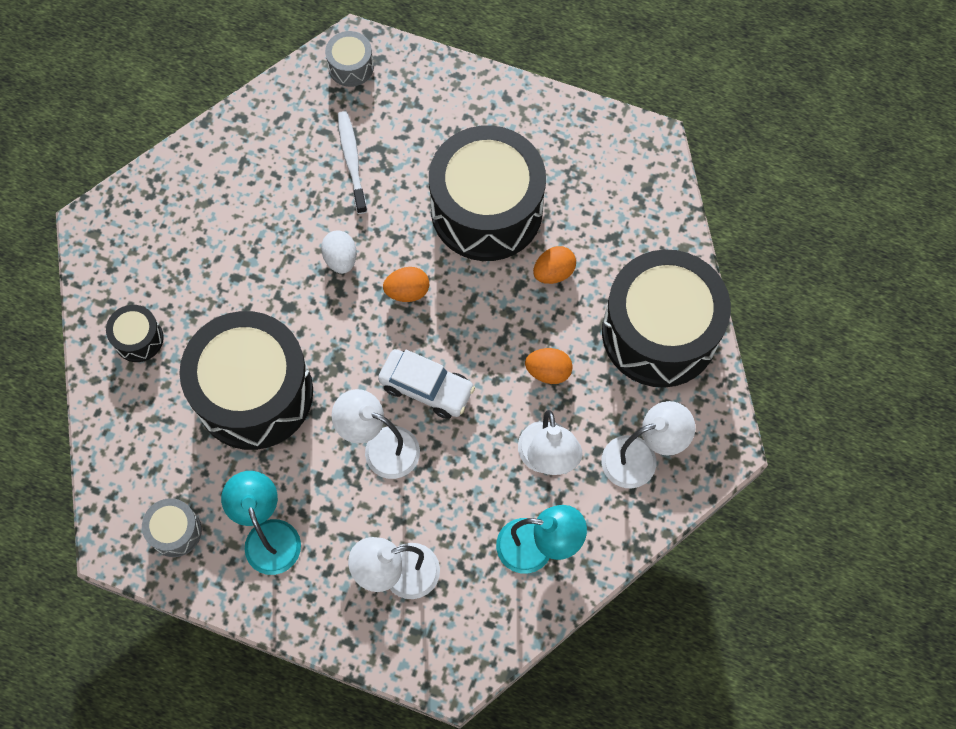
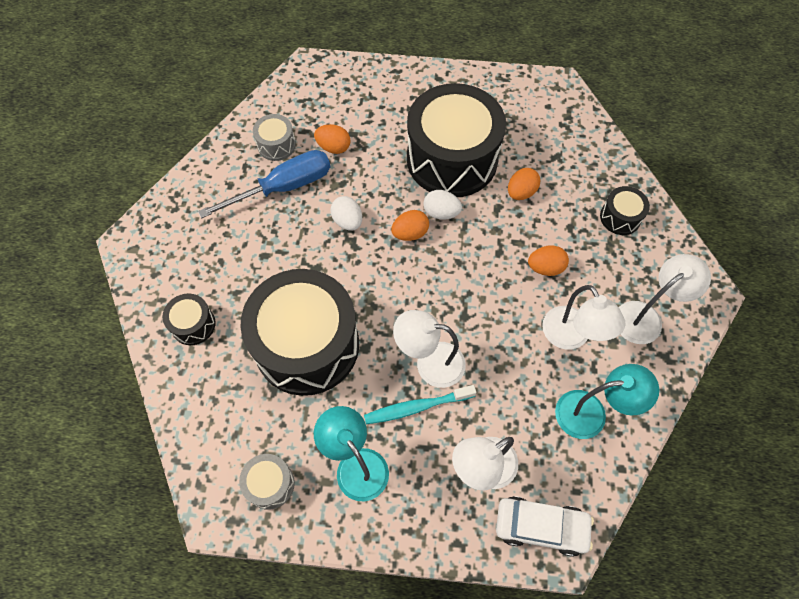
camera: 15 degrees left, 5 degrees down
(280, 199) = (283, 187): none -> blue screwdriver
(351, 67) = (311, 81): grey drum -> grey drum (276, 145)
(351, 492) = (417, 407): none -> turquoise toothbrush
(352, 161) = (333, 147): white toothbrush -> orange egg
(426, 388) = (451, 304): white car -> white car (541, 527)
(451, 275) = (441, 213): none -> white egg
(659, 332) = (620, 217): black drum -> black drum, size x0.43

